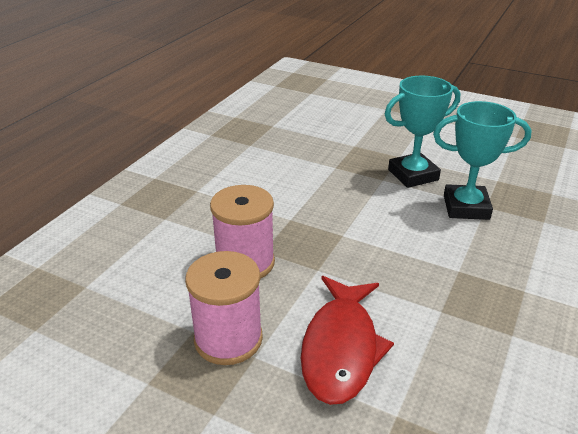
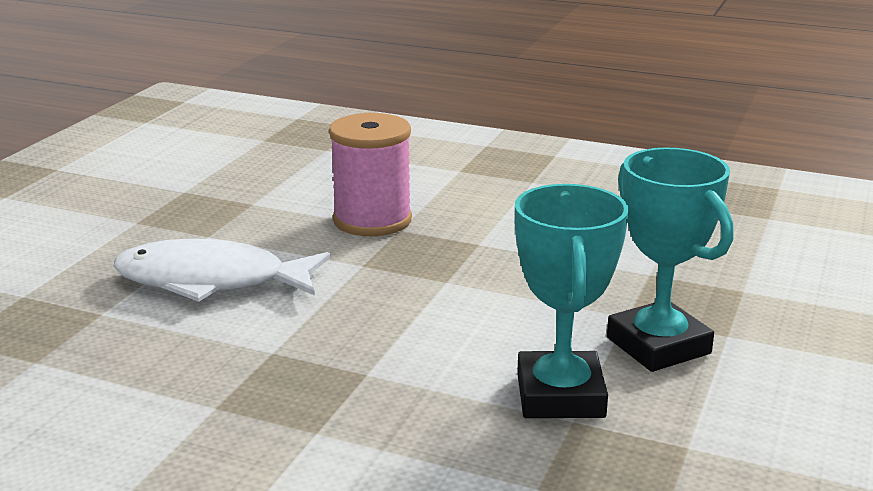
camera: 85 degrees right, 10 degrees down
(228, 339) = (237, 220): pink spool -> none
(341, 348) = (211, 281): red fish -> white fish

